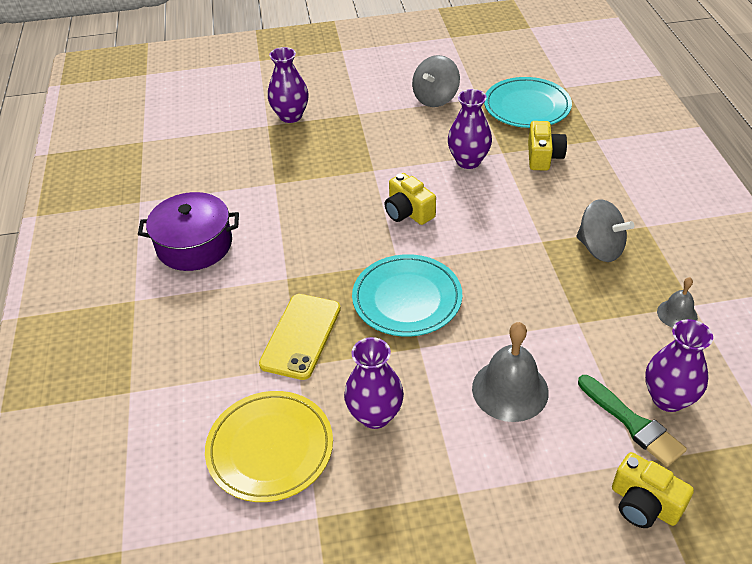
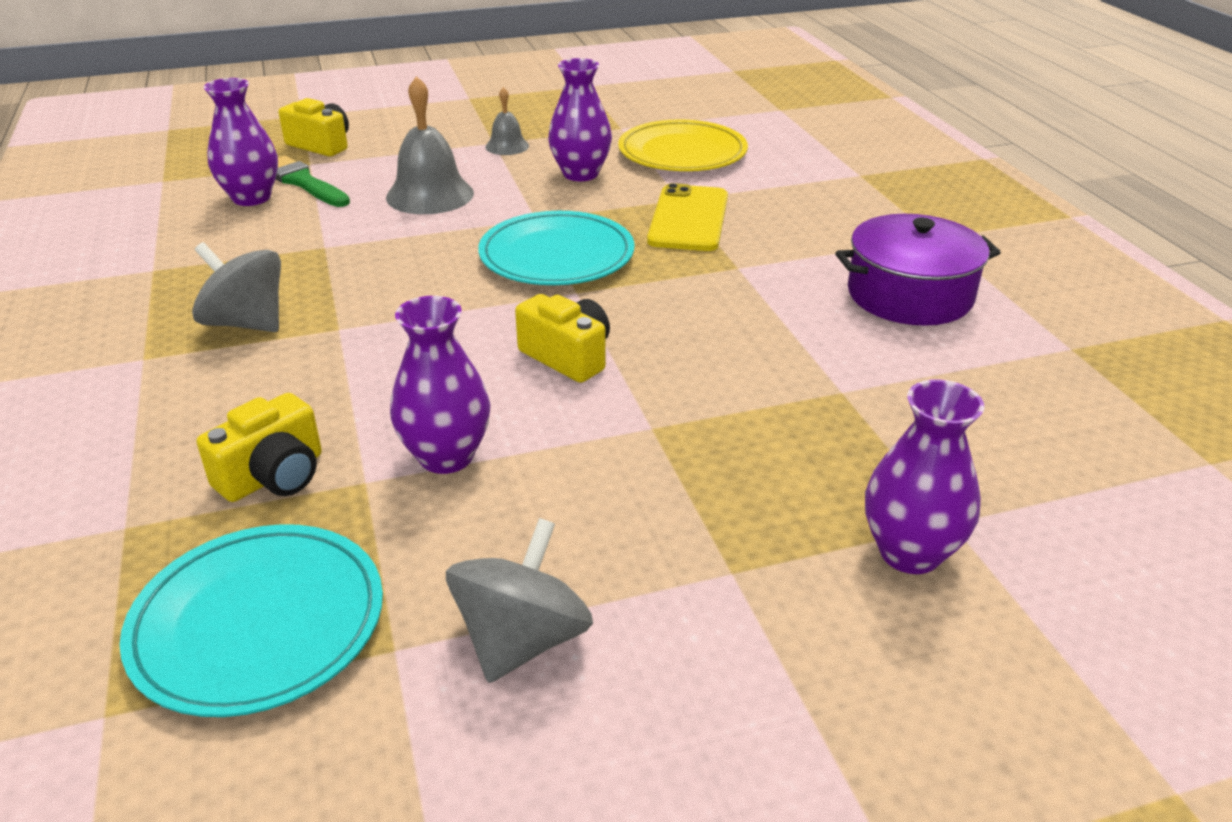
camera: 170 degrees right, 10 degrees down
(543, 157) = (273, 476): yellow camera -> yellow camera turned 135 degrees counterclockwise
(677, 314) = (183, 260): grey bell -> grey bell (507, 146)

